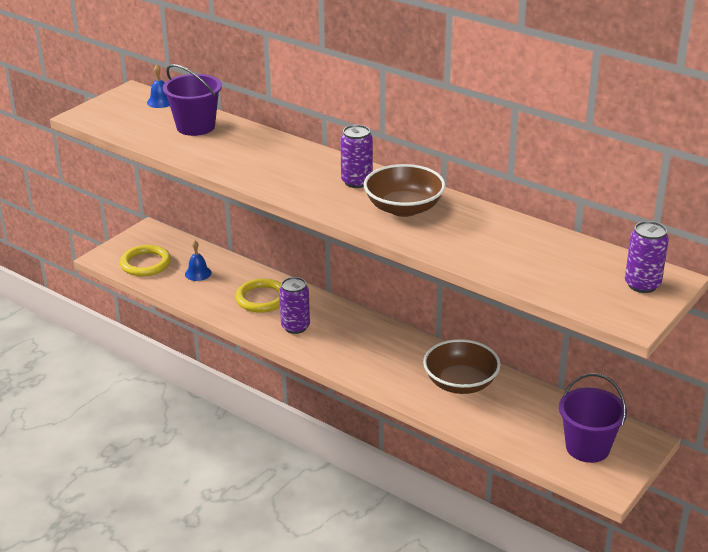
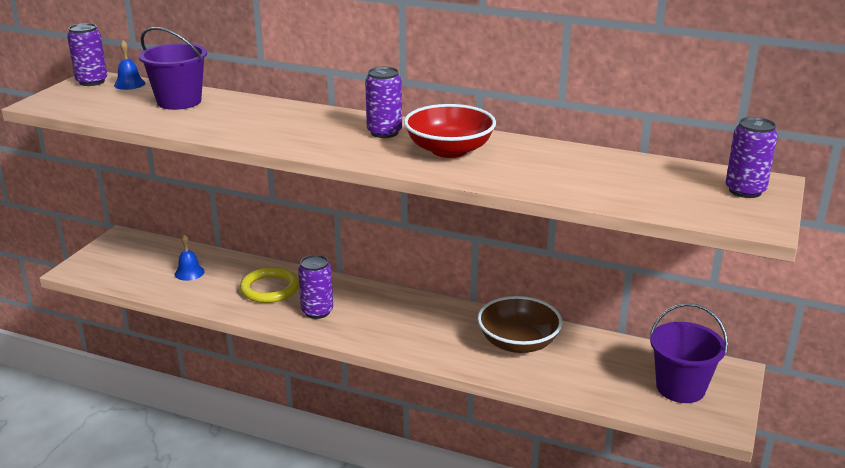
camera: 15 degrees left, 5 degrees down
(130, 95) = (92, 81): none -> purple can
(145, 264) = (126, 270): yellow ring -> none
(404, 208) = (449, 150): brown bowl -> red bowl

